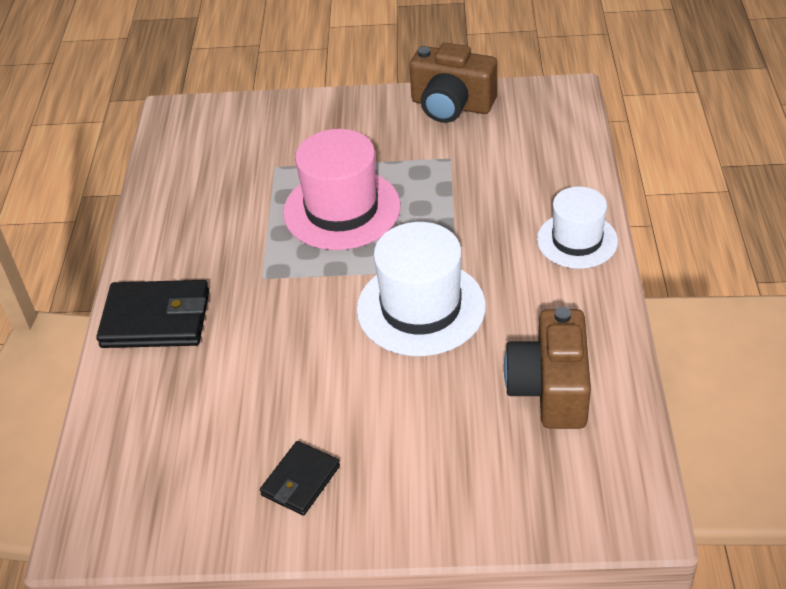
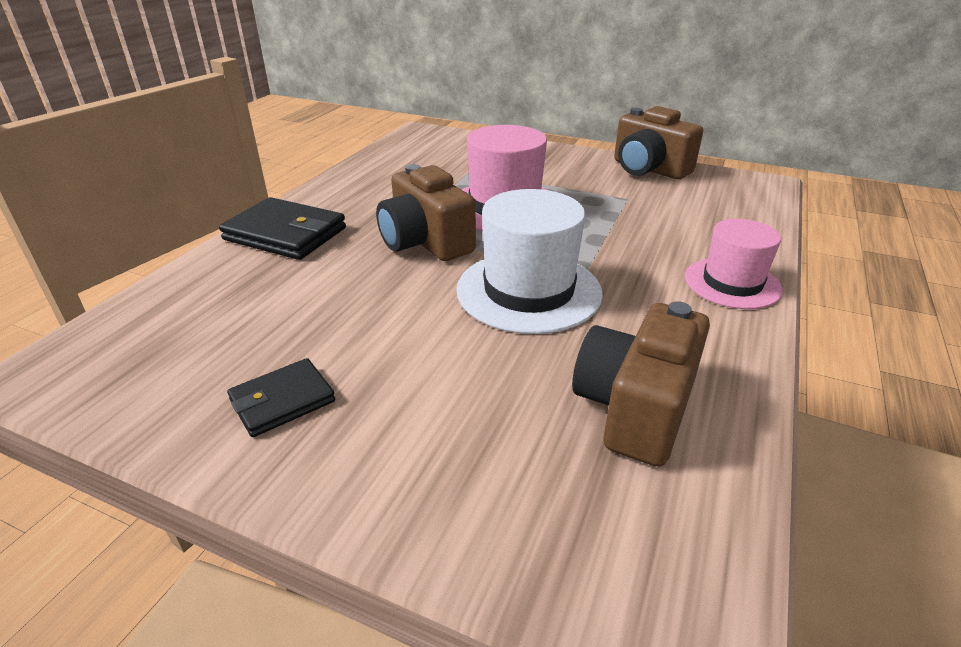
camera: 20 degrees right, 10 degrees down
(297, 282) = (425, 242): none -> brown camera
(577, 240) = (732, 283): white hat -> pink hat

